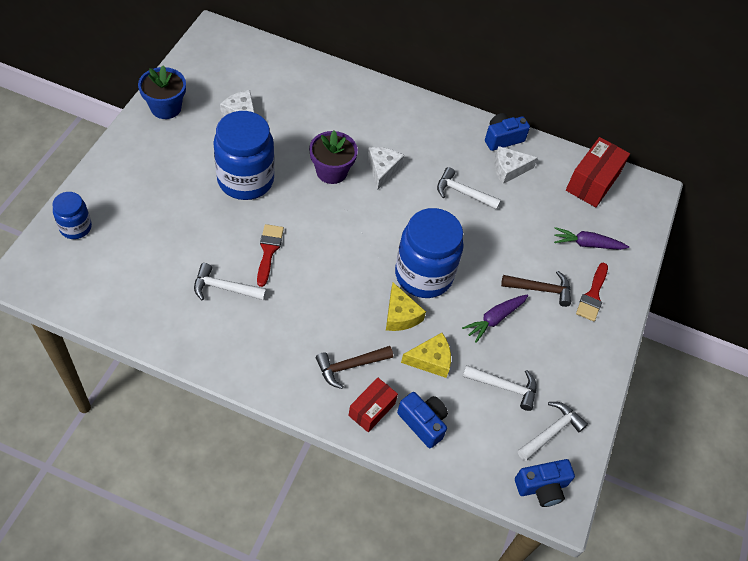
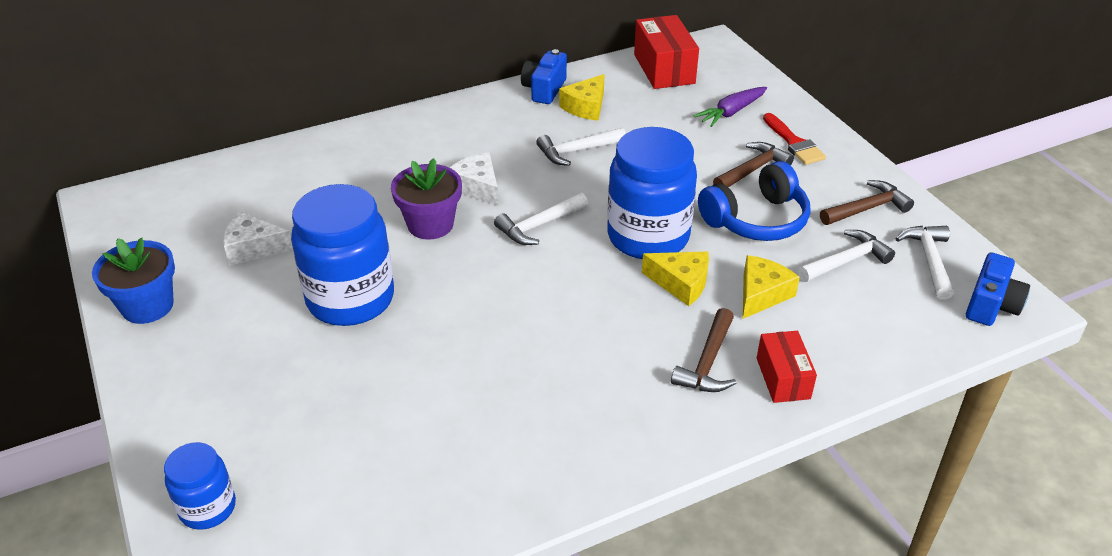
camera: 40 degrees left, 15 degrees down
(224, 288) = (482, 409): white hammer -> white hammer (539, 226)
(268, 251) = (475, 338): red brush -> none
(423, 423) = (837, 347): blue camera -> none
(494, 319) = (756, 220): purple carrot -> blue headphones
(509, 169) = (586, 107): white cheese -> yellow cheese
(568, 371) = (867, 208): none -> brown hammer

